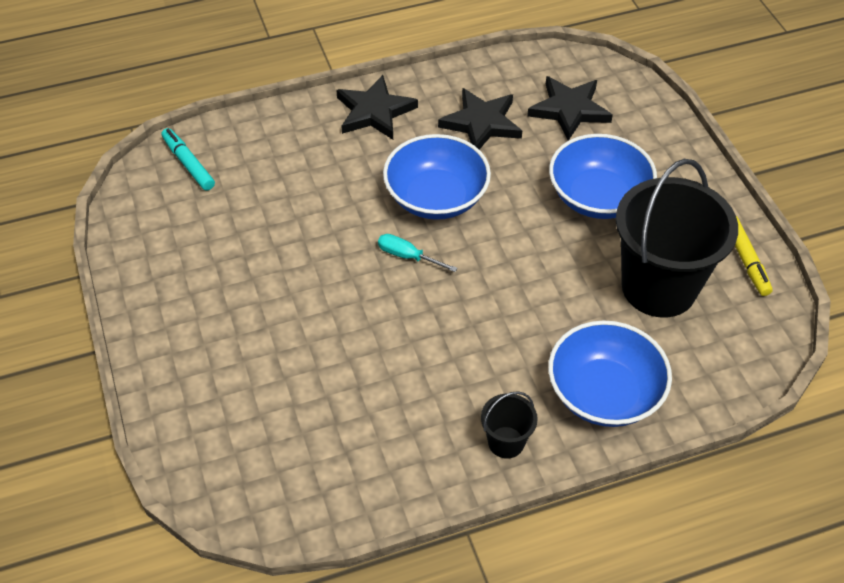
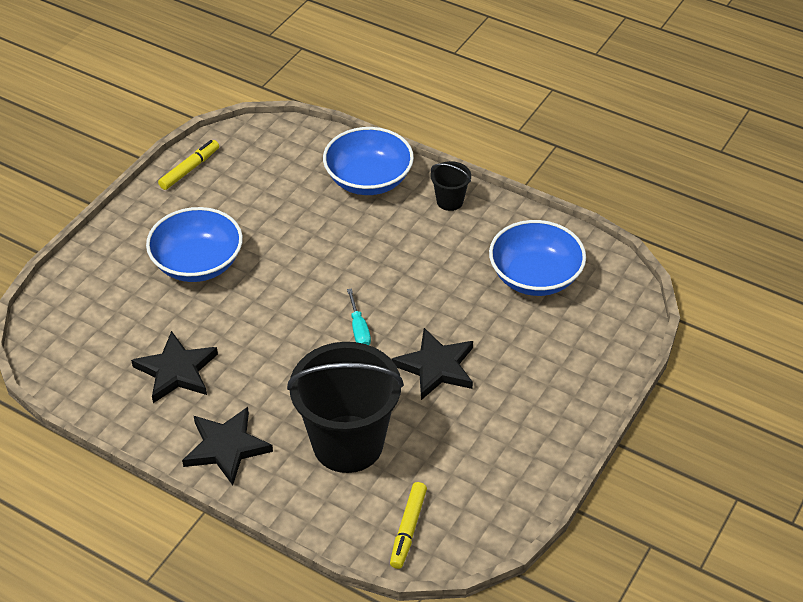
camera: 130 degrees left, 5 degrees down
(188, 164) = (408, 529): turquoise marker -> yellow marker
(436, 197) = (286, 348): blue bowl -> blue bowl (535, 277)
(569, 110) = (111, 328): black star -> black star (436, 367)
(659, 287) = (256, 196): black bucket -> black bucket (348, 444)

